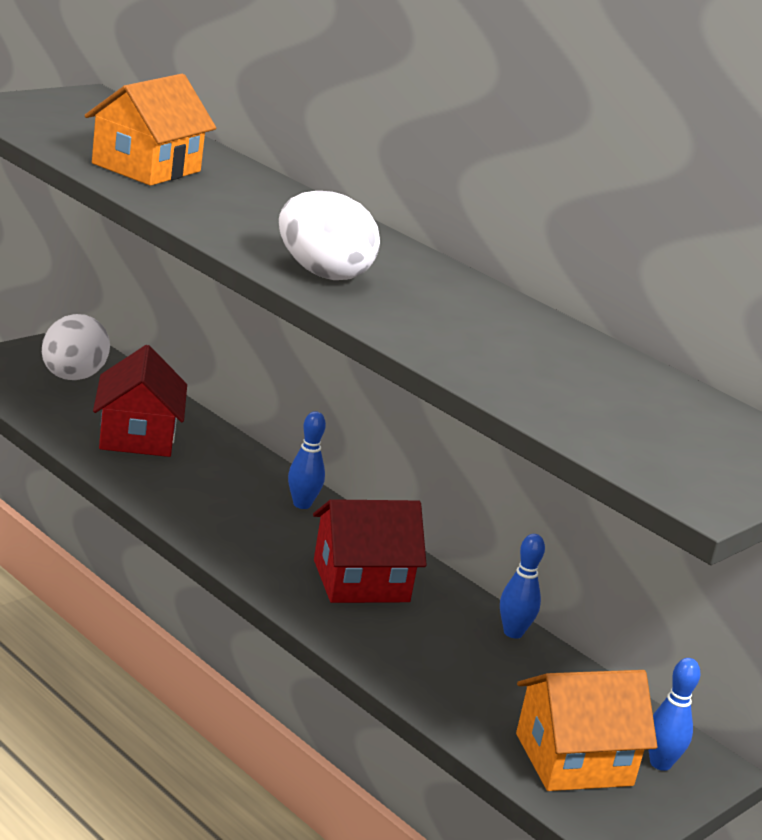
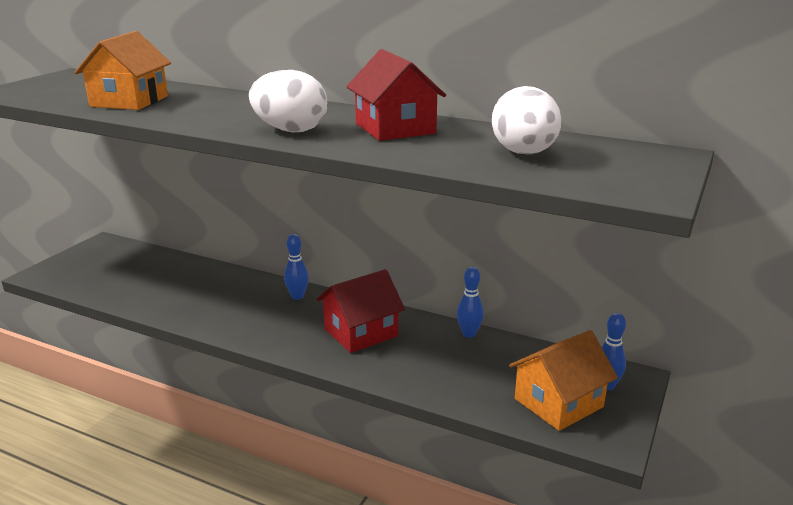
camera: 15 degrees left, 0 degrees up
(72, 377) = (111, 263): white egg -> white egg (524, 153)
(137, 436) = (171, 287): red house -> red house (395, 128)

